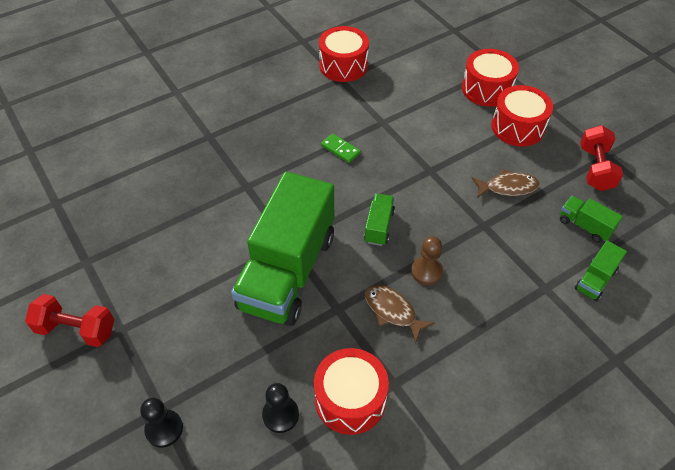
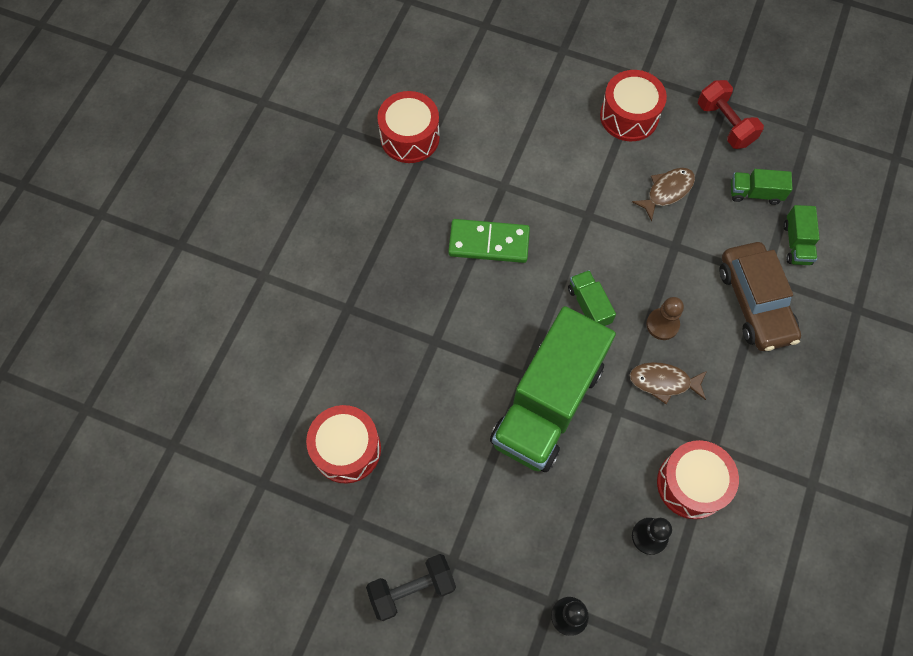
camera: 35 degrees left, 15 degrees up
(76, 329) = (412, 589): red dumbbell -> black dumbbell
(288, 271) = (547, 404): green truck -> green truck turned 45 degrees clockwise
(340, 149) = (489, 242): green domino -> green domino, size x1.81
(486, 89) = (570, 86): red drum -> red drum (347, 449)
(520, 301) = (754, 303): none -> brown car

